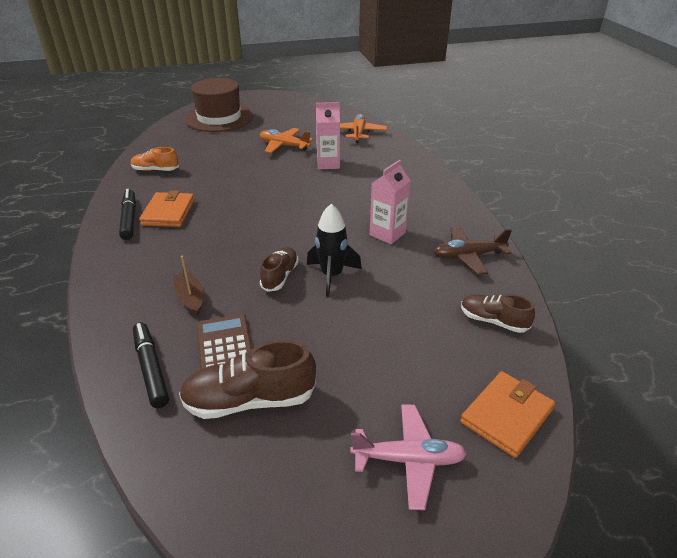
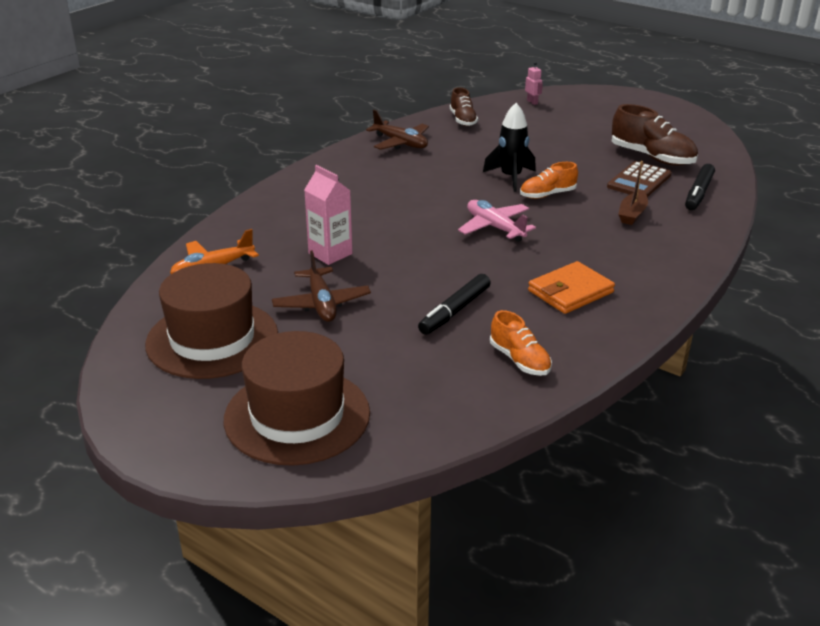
camera: 130 degrees left, 5 degrees down
(129, 219) = (618, 307): black marker -> black marker (455, 311)
(280, 276) = (547, 195): brown shoe -> orange shoe
(284, 146) = (321, 303): orange plane -> brown plane
(297, 118) = (212, 339): none -> brown hat
(387, 234) = (420, 178): pink carton -> none
(408, 460) = (601, 113): pink plane -> pink plane (495, 227)
(506, 416) = (532, 102): orange wallet -> pink robot

